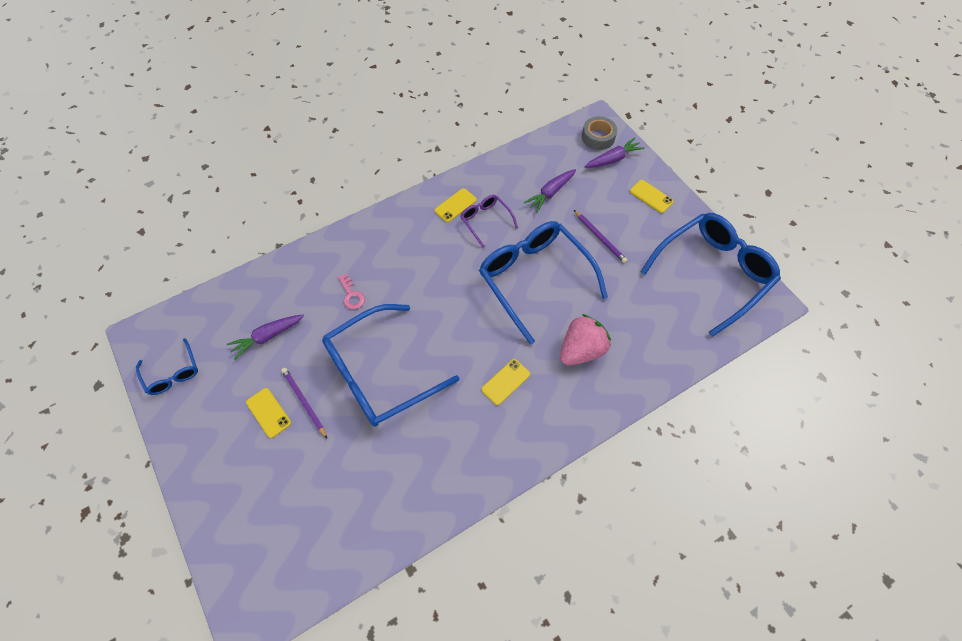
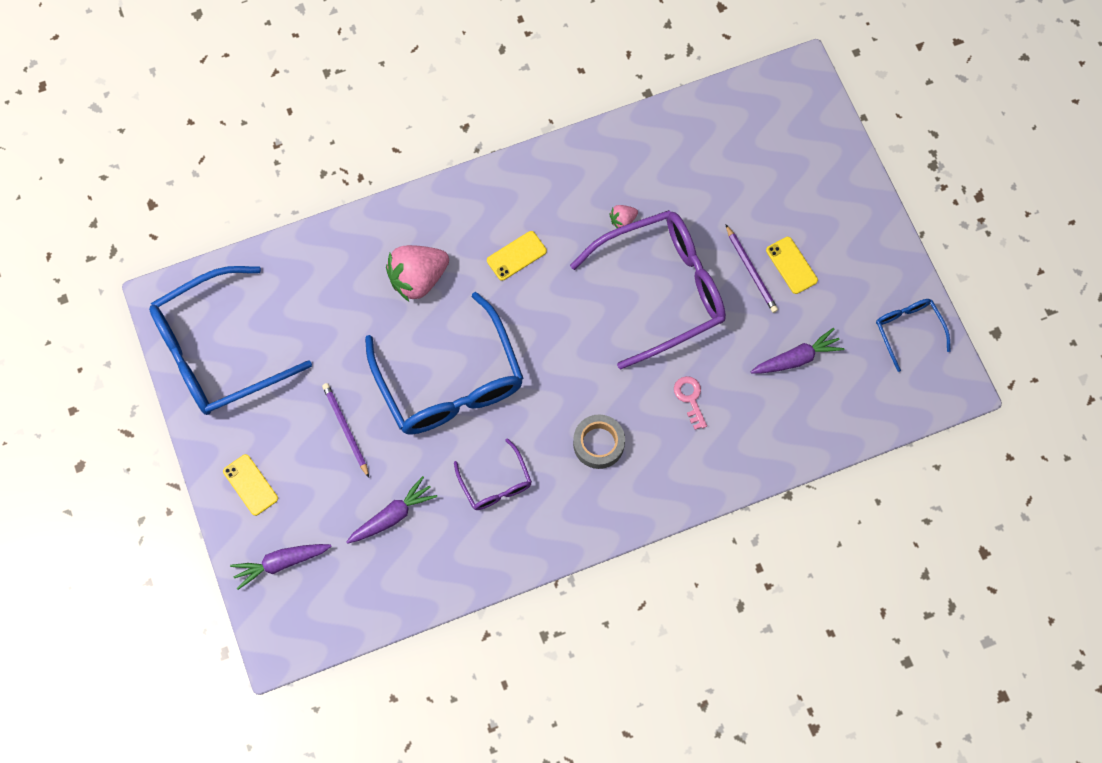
camera: 170 degrees left, 10 degrees up
(379, 373) = (662, 289): blue glasses -> purple glasses
(419, 428) = (622, 220): none -> pink strawberry
(455, 205) = (533, 517): yellow phone -> none
(598, 137) = (289, 611): grey tape -> grey tape (598, 444)

